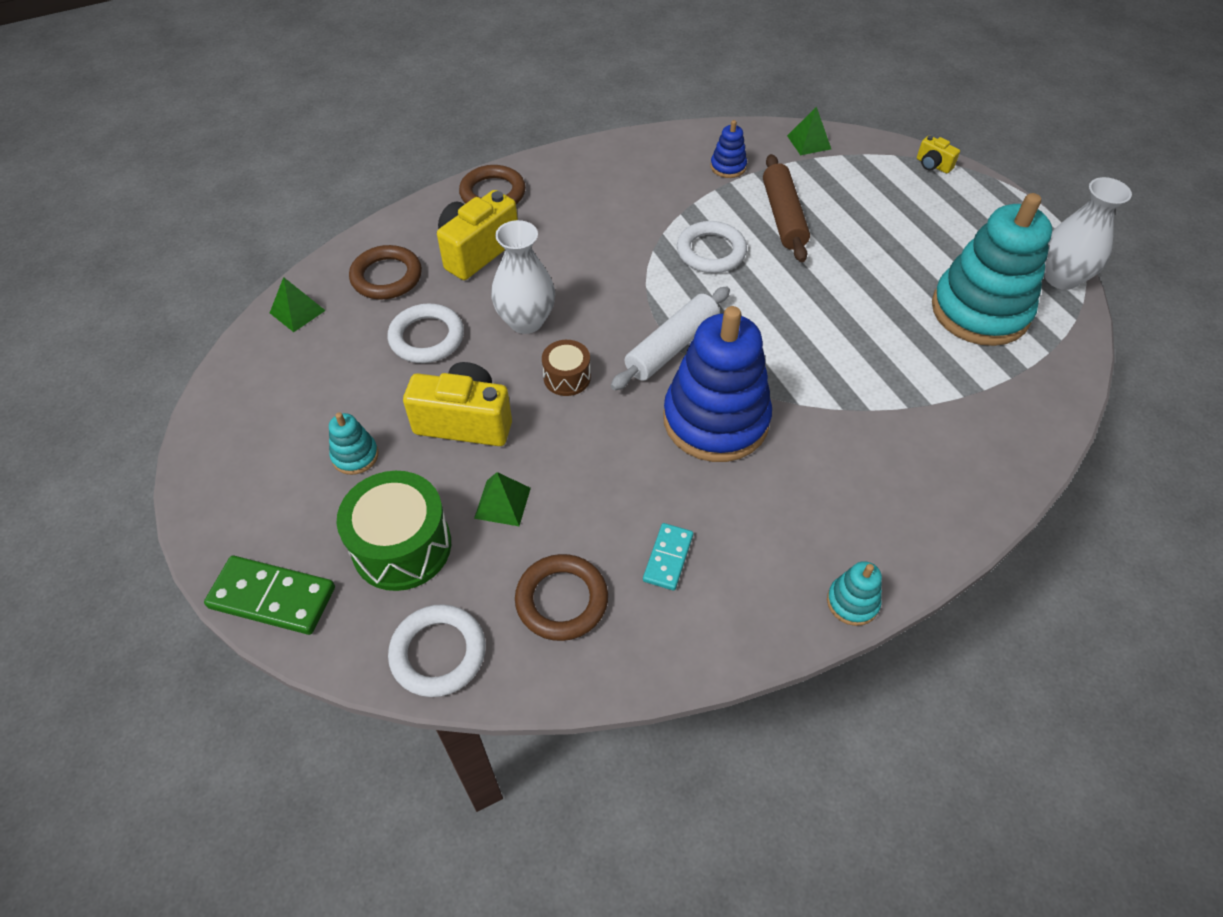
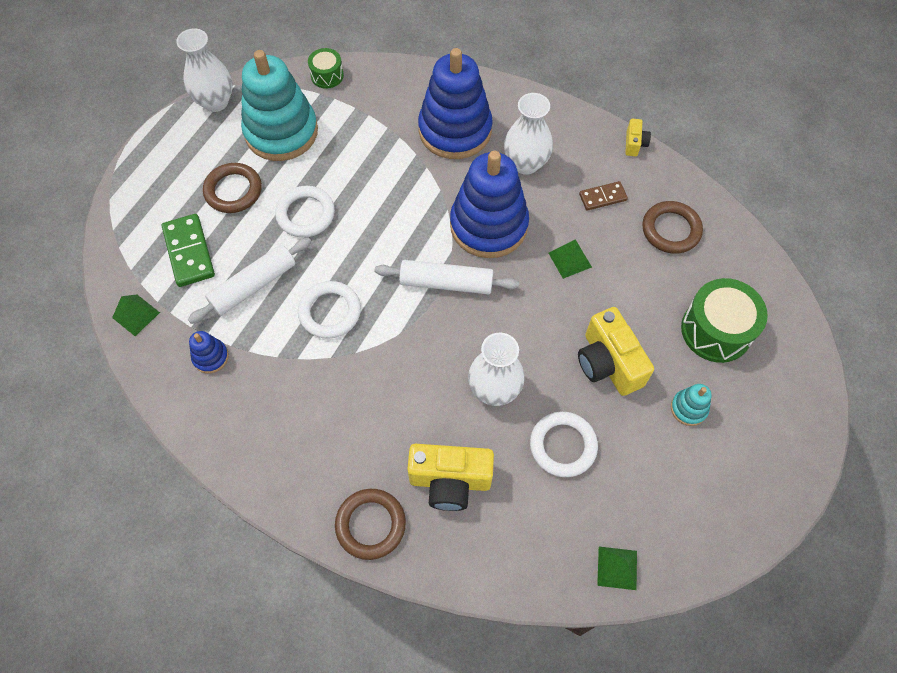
camera: 125 degrees left, 10 degrees up
(272, 597) = (805, 372): green domino -> green domino (189, 252)
(386, 277) = (530, 529): brown ring -> brown ring (233, 191)
(438, 653) = (750, 265): white ring -> white ring (305, 214)
(502, 503) = (643, 299): green pyramid -> green pyramid (570, 259)
(567, 377) = (523, 328): brown drum -> none
(668, 558) = (602, 197): turquoise domino -> brown domino
(780, 508) = (525, 163): none -> white vase
(783, 216) = (253, 285): brown rolling pin -> white rolling pin
(852, 602) = (556, 109): turquoise stacking toy -> none
(884, 466) = (455, 130): none -> blue stacking toy
(933, 165) = (119, 216): yellow camera -> yellow camera (634, 144)
(1057, 388) = (327, 75): none -> green drum

